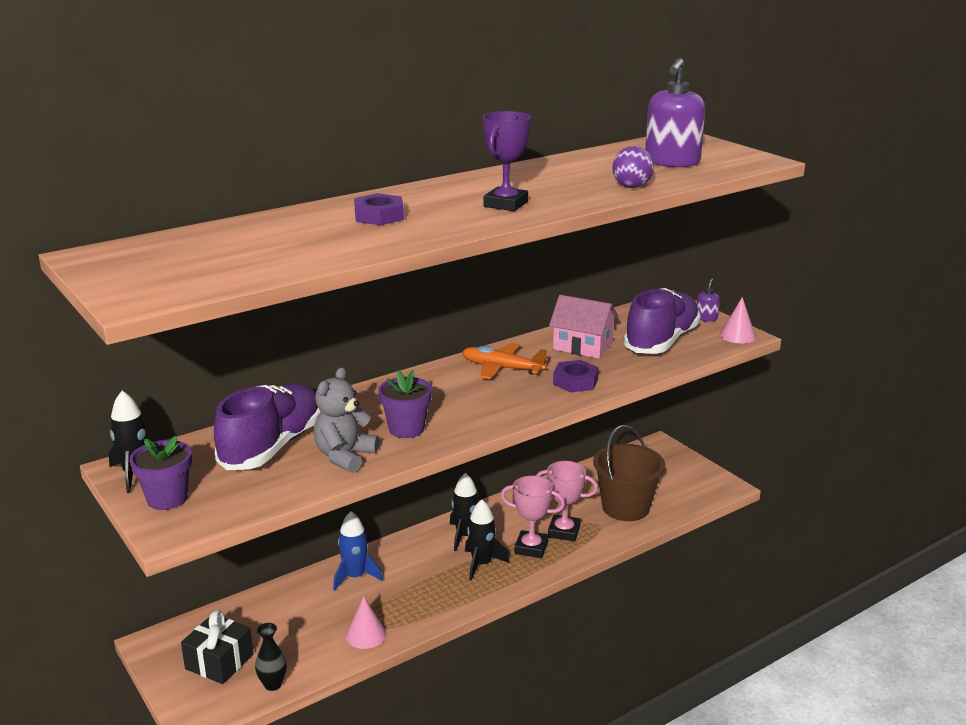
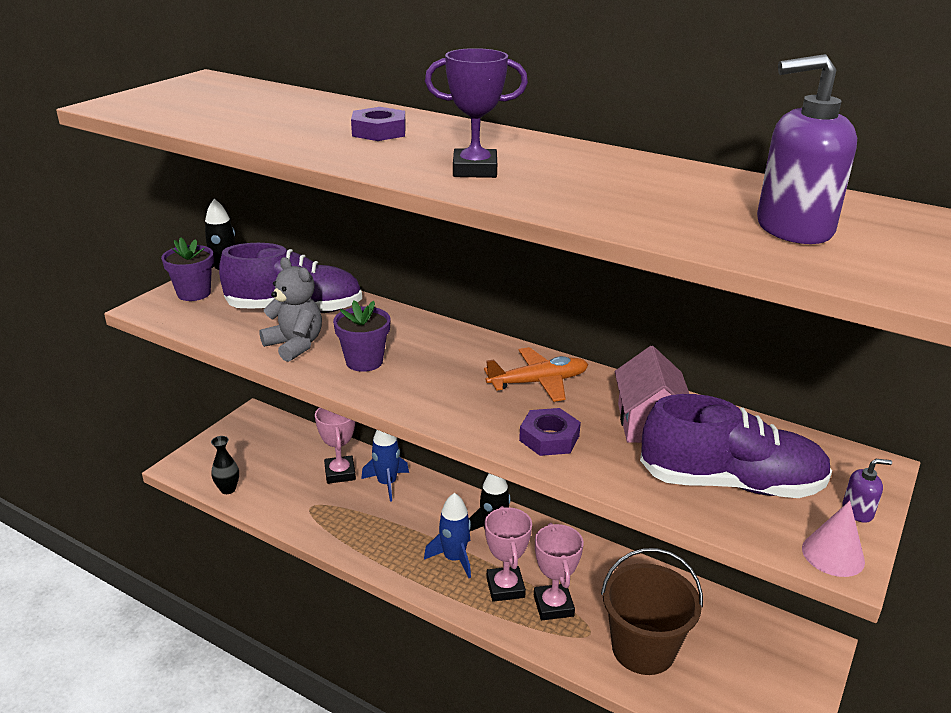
camera: 65 degrees right, 5 degrees up
(219, 661) = (245, 453): black gift -> none
(314, 602) = (340, 473): none -> pink trophy
(345, 456) = (295, 345): grey teddy bear -> grey teddy bear turned 45 degrees clockwise
(366, 634) = (310, 518): pink cone -> none
(481, 564) = (454, 558): black rocket -> blue rocket
(502, 368) = (538, 382): orange plane -> orange plane turned 75 degrees clockwise
(631, 187) = (631, 219): purple ball -> none

